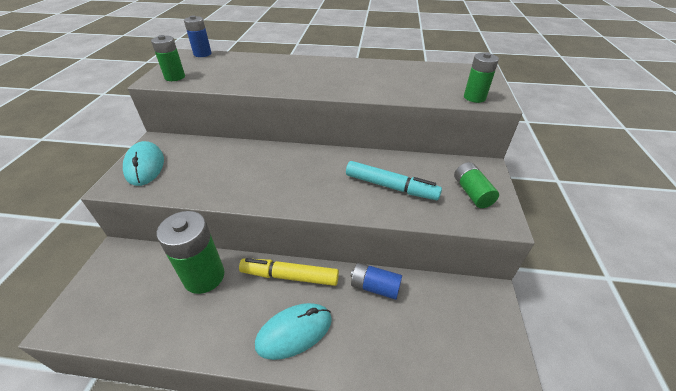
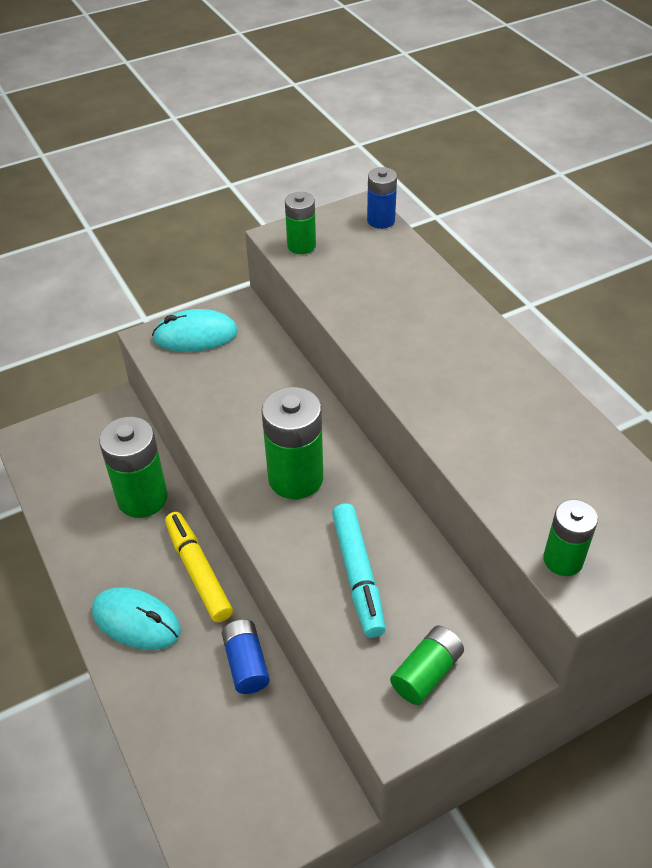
camera: 55 degrees right, 5 degrees up
(145, 166) = (195, 335): turquoise mouse -> turquoise mouse turned 45 degrees clockwise
(302, 178) = (295, 478): none -> green battery

